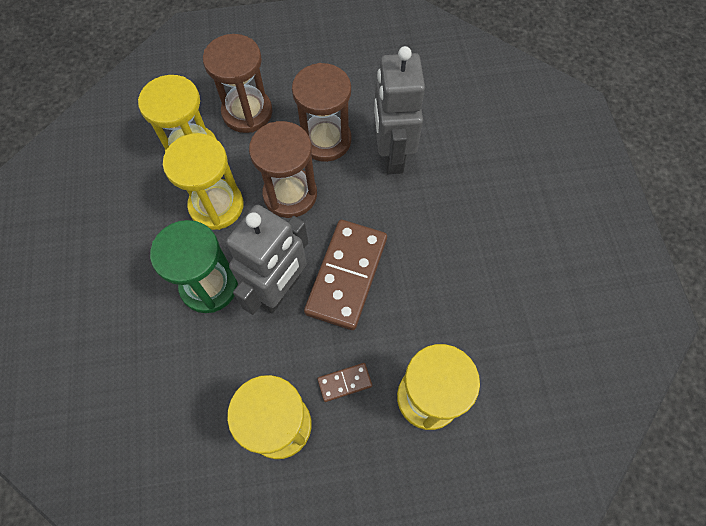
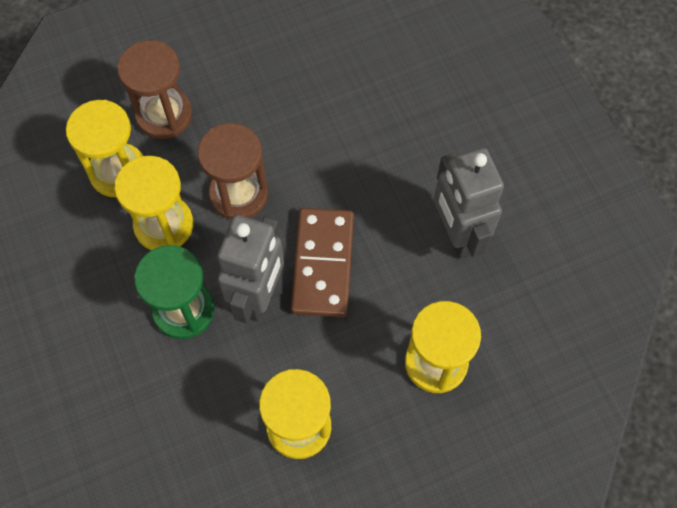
camera: 15 degrees left, 0 degrees up
(325, 140) = (259, 126): brown hourglass -> none
(344, 382) = (351, 369): brown domino -> none
(391, 155) = (334, 126): grey robot -> grey robot (457, 235)

